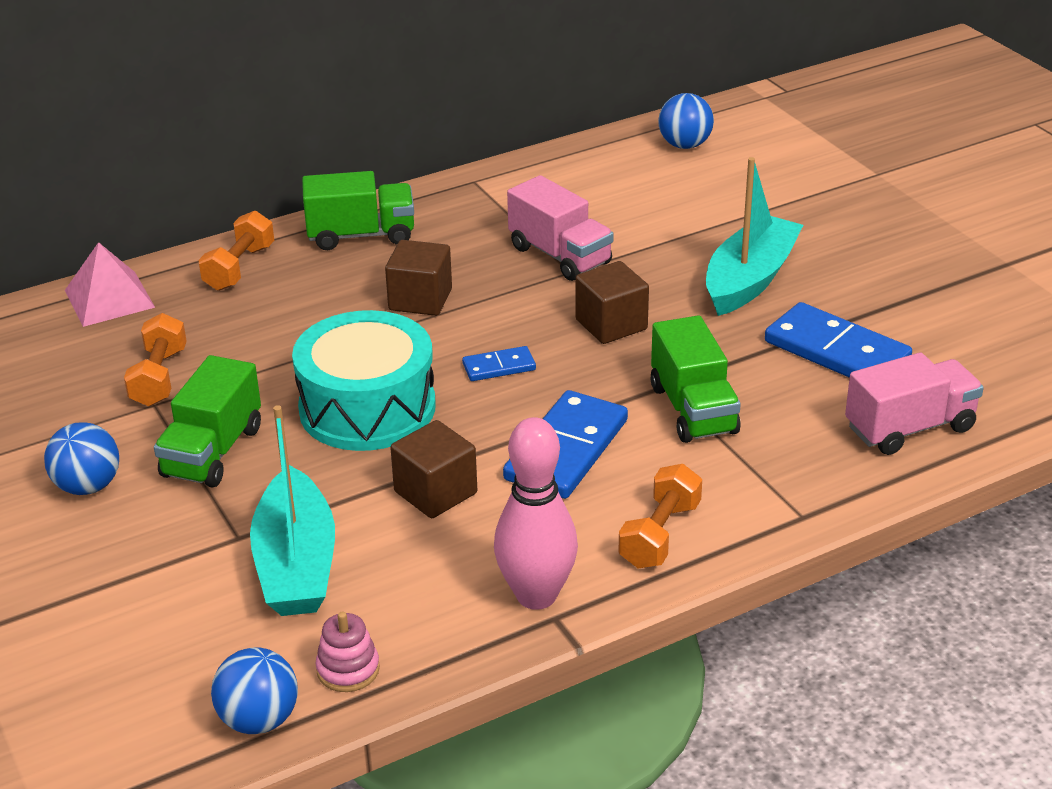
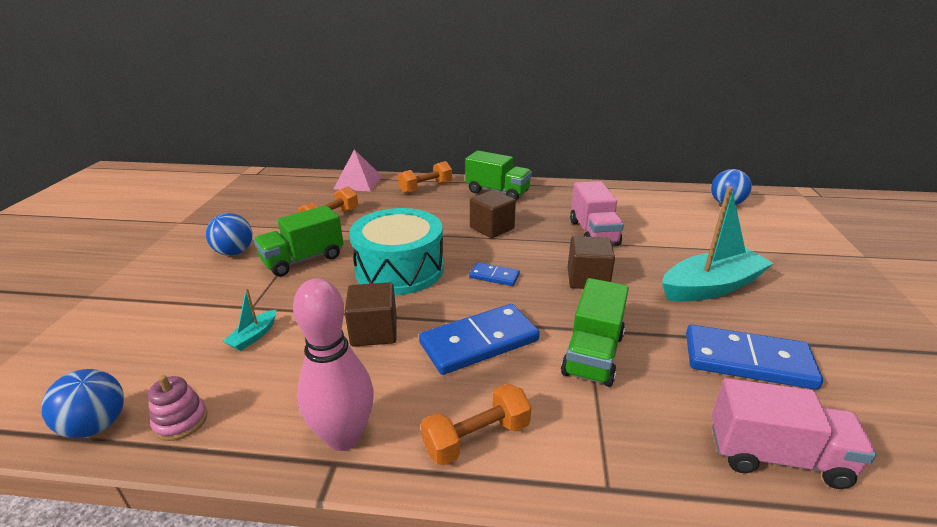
camera: 35 degrees right, 5 degrees down
(296, 564) = (253, 336): turquoise boat -> turquoise boat, size x0.43
(837, 351) = (747, 360): blue domino -> blue domino turned 60 degrees counterclockwise

